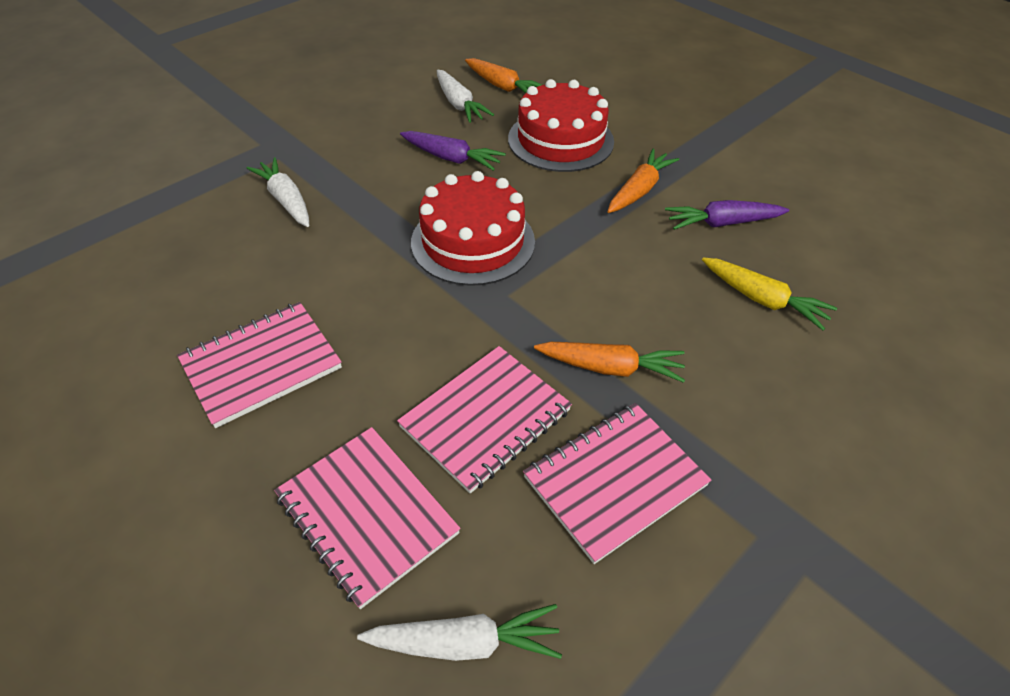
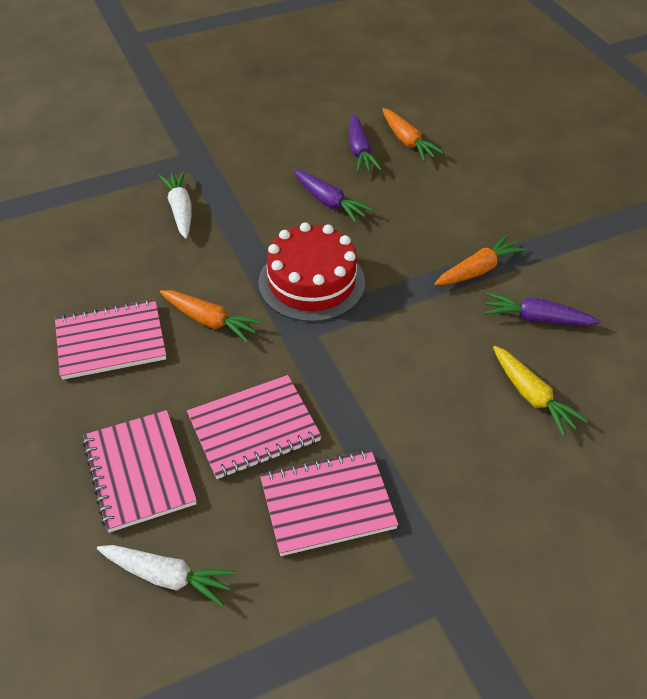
camera: 20 degrees right, 0 degrees up
(459, 104) = (360, 151): white carrot -> purple carrot
(560, 140) = (433, 205): red cake -> none
(611, 368) = (370, 417): orange carrot -> orange carrot (210, 321)

